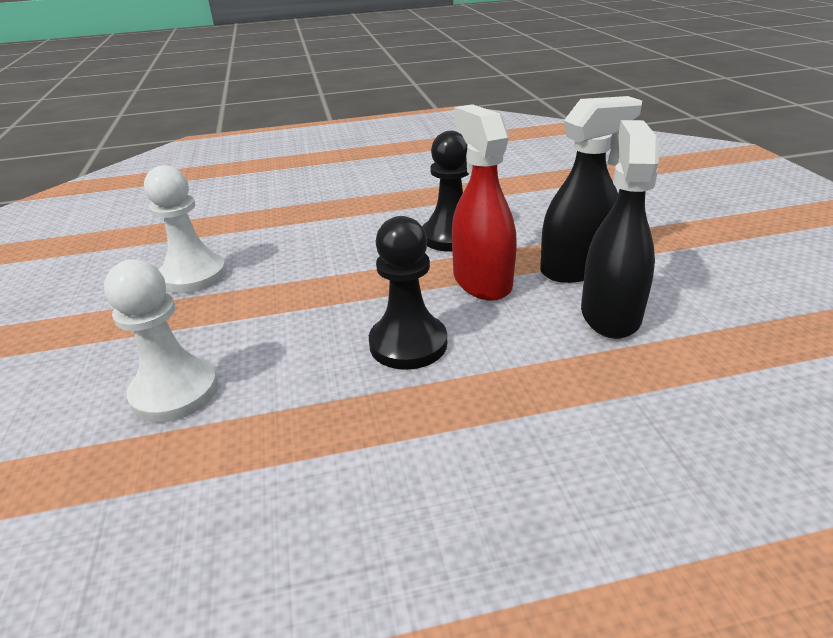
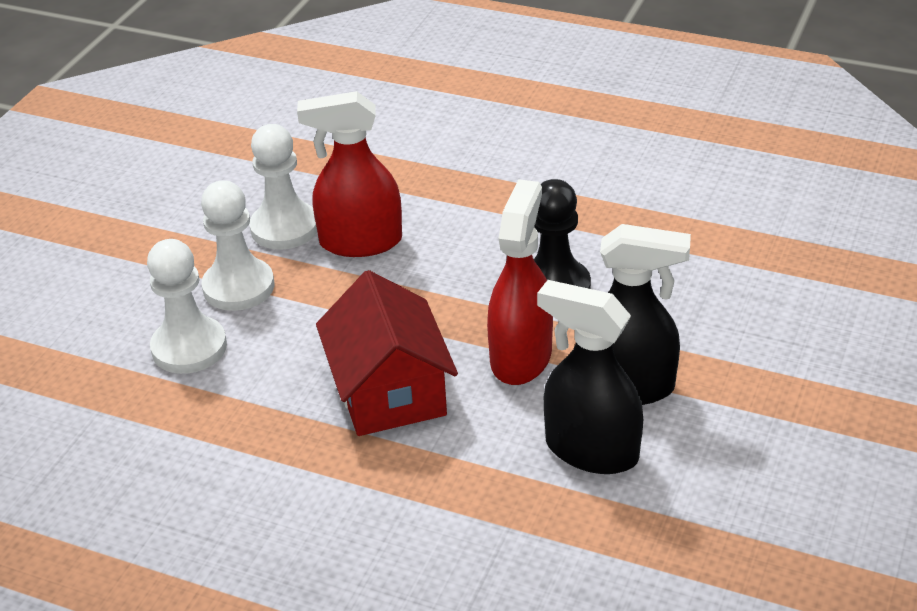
camera: 35 degrees right, 5 degrees up
(186, 327) = (238, 287): none -> white pawn
(271, 262) = (360, 242): none -> red spray bottle
(408, 344) = (389, 391): black pawn -> red house
(610, 314) = (590, 450): black spray bottle -> black spray bottle turned 105 degrees counterclockwise

